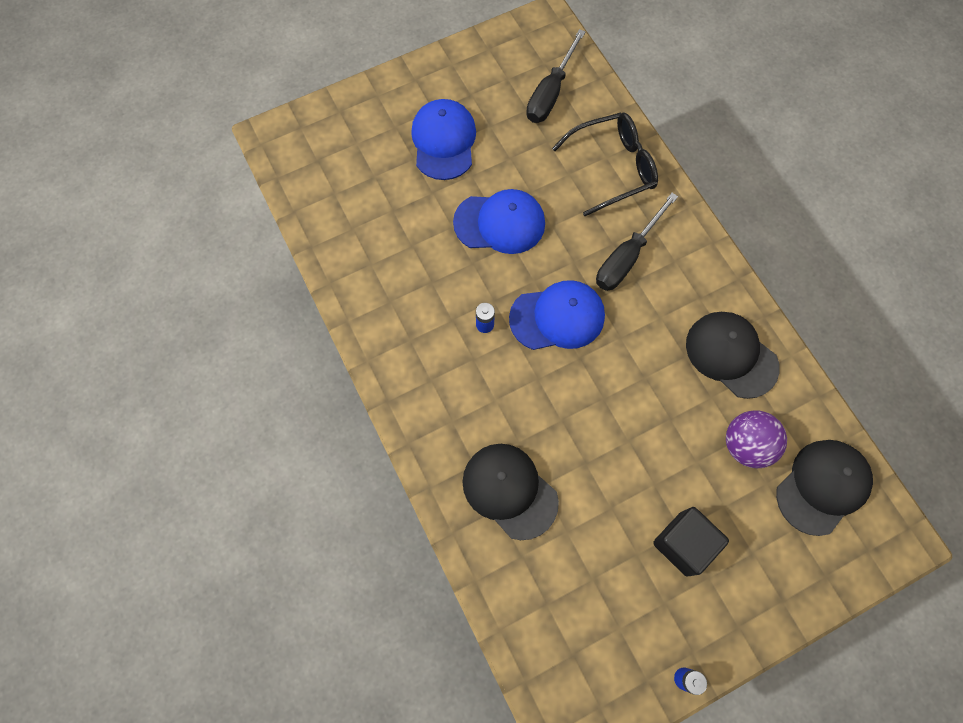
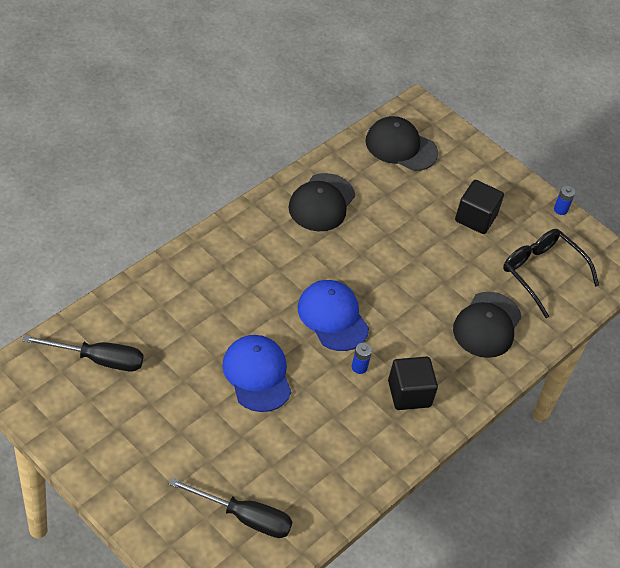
camera: 115 degrees left, 20 degrees down
(437, 365) = (409, 394): none -> black cube
(443, 141) = (181, 439): blue cap -> none
(613, 168) = (171, 298): black glasses -> black glasses (542, 273)
(627, 257) = (259, 277): black screwdriver -> black screwdriver (244, 517)
(746, 445) = (389, 189): purple ball -> none

